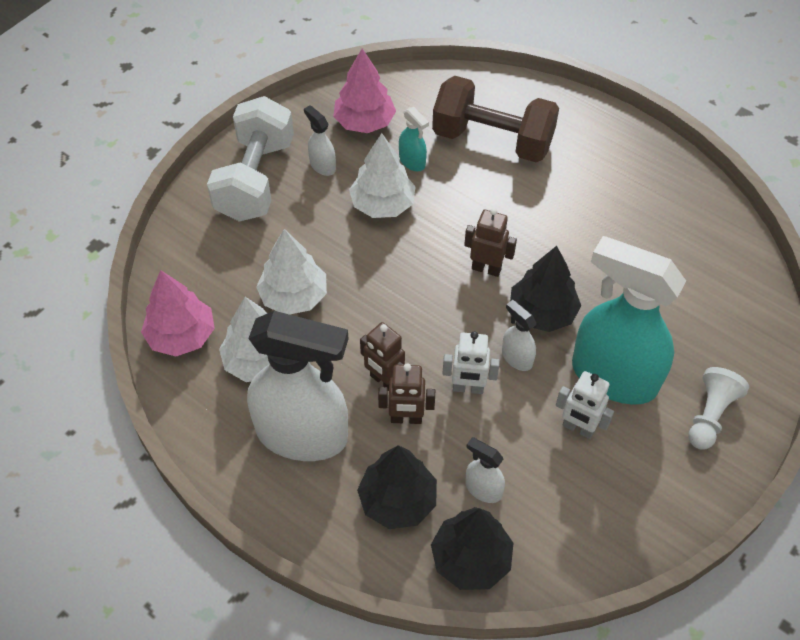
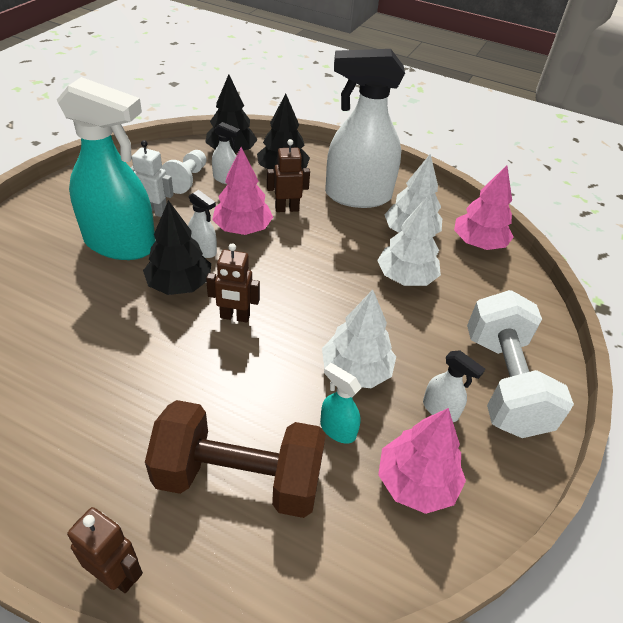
camera: 165 degrees right, 10 degrees down
(384, 381) = (309, 228): brown robot -> brown robot (116, 574)
(468, 388) = (242, 228): white robot -> pink tree
(710, 415) = (44, 226): white pawn -> white pawn (187, 180)

